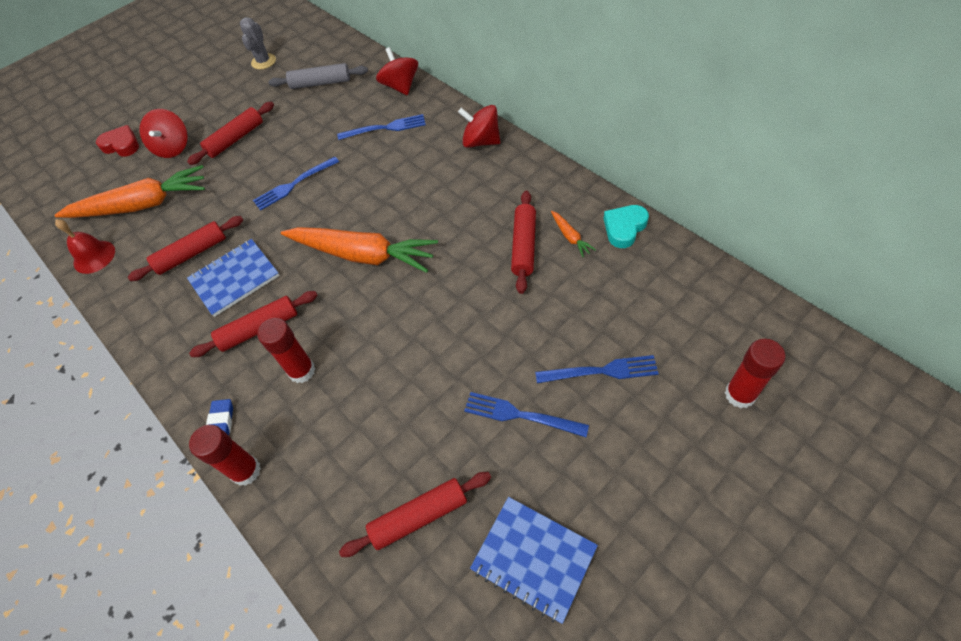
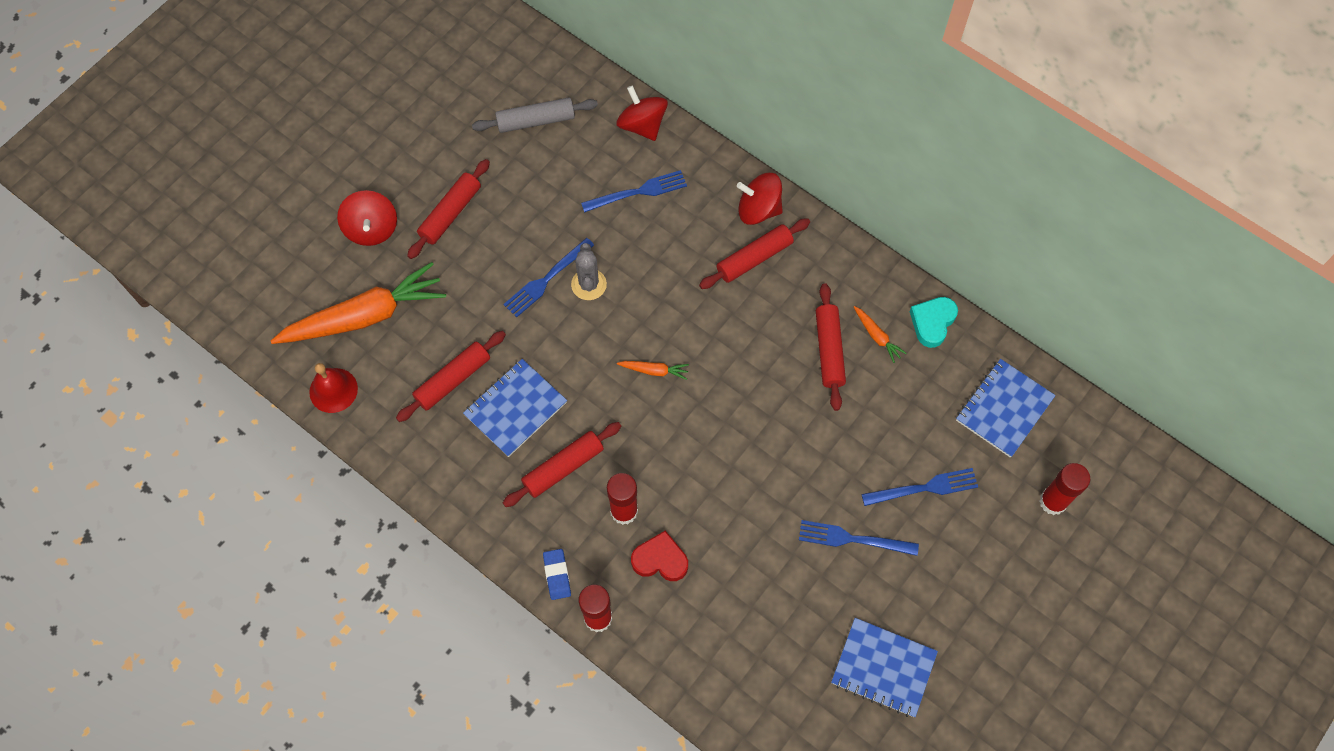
camera: 15 degrees left, 10 degrees up
(122, 145) = (300, 227): red heart -> red heart (660, 560)
(263, 61) = (446, 84): grey cactus -> grey cactus (589, 284)
(363, 255) = (654, 370): orange carrot -> orange carrot, size x0.40
(419, 516) = (775, 643): red rolling pin -> red rolling pin (754, 258)
(690, 304) = (1004, 409): none -> blue notebook

